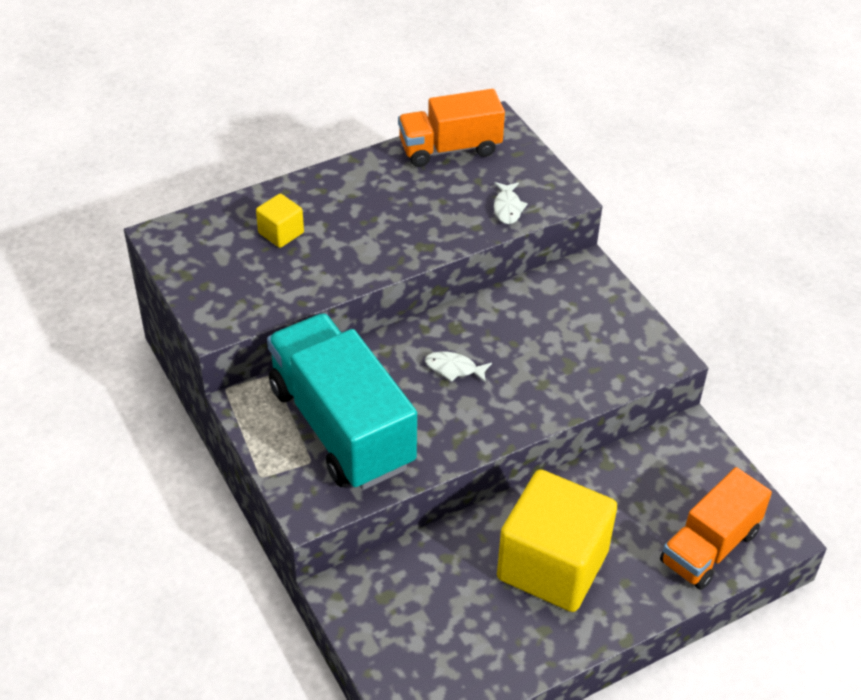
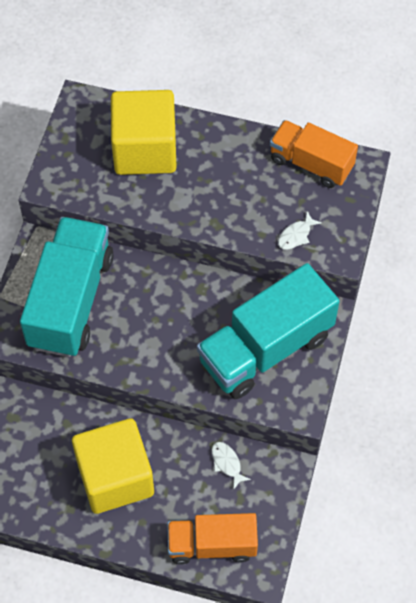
camera: 45 degrees right, 15 degrees up
(281, 233) = (145, 150): yellow cube -> yellow cube, size x2.35
(454, 368) = (170, 315): white fish -> white fish (227, 463)
(573, 332) = (265, 348): none -> turquoise truck

